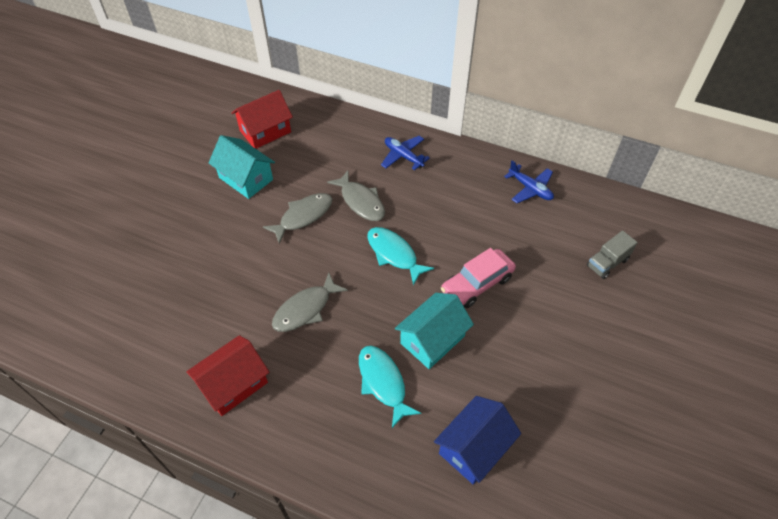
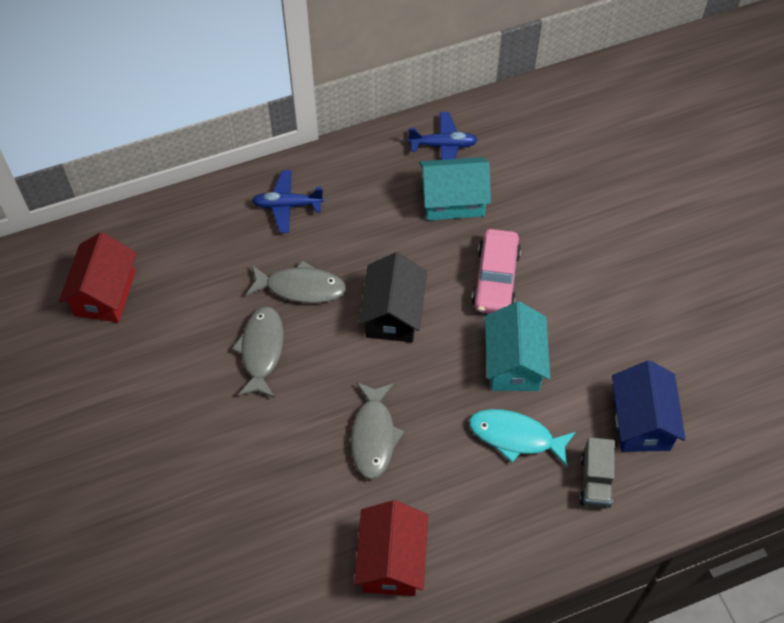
camera: 45 degrees left, 5 degrees up
(246, 178) = (150, 361): turquoise house -> turquoise house (453, 200)
(394, 254) = (393, 313): turquoise fish -> black house
(607, 263) = (579, 167): grey truck -> grey truck (595, 481)

